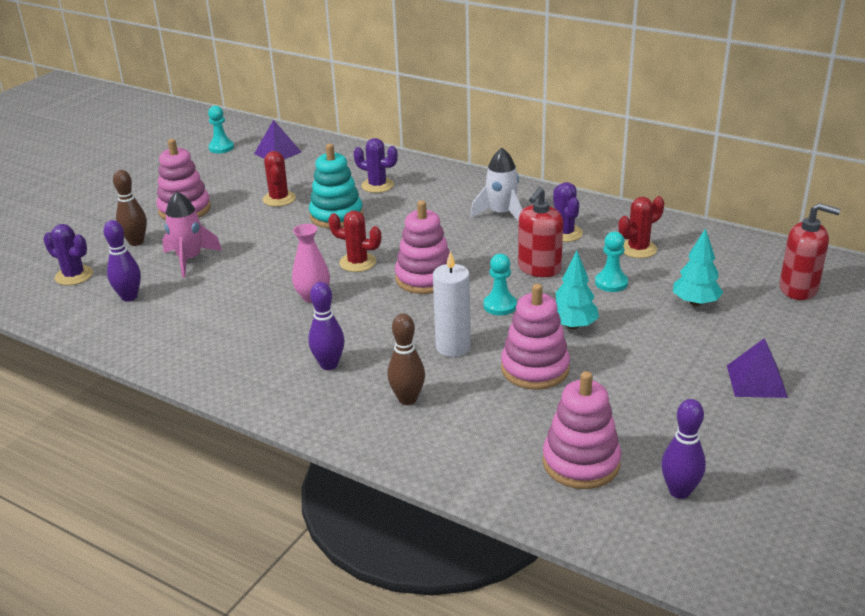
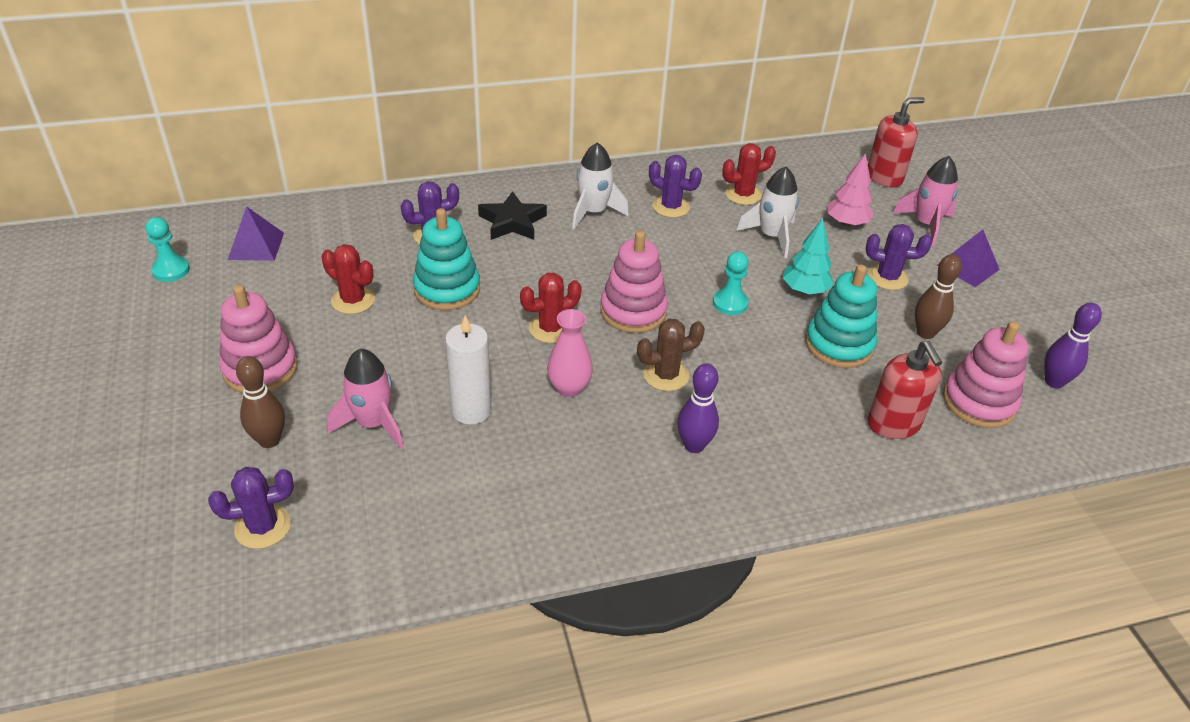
camera: 50 degrees left, 10 degrees up
(129, 297) = (380, 507): purple bowling pin -> none
(381, 321) = (666, 375): none -> brown cactus
(407, 399) = (801, 433): brown bowling pin -> brown bowling pin (925, 333)
(437, 198) = (512, 222): none -> black star
(453, 347) = (757, 363): white candle -> white candle (471, 410)
(535, 369) = (839, 345): pink stacking toy -> turquoise stacking toy
(539, 269) = (704, 251): red soap dispenser -> red soap dispenser (893, 424)
(611, 283) = (771, 236): turquoise pawn -> white rocket
(638, 249) = (743, 195): red cactus -> red cactus turned 60 degrees clockwise
(661, 351) = (887, 277): none -> purple cactus
(695, 303) = (846, 223): turquoise tree -> pink tree
(773, 336) = (925, 224): none -> pink rocket

